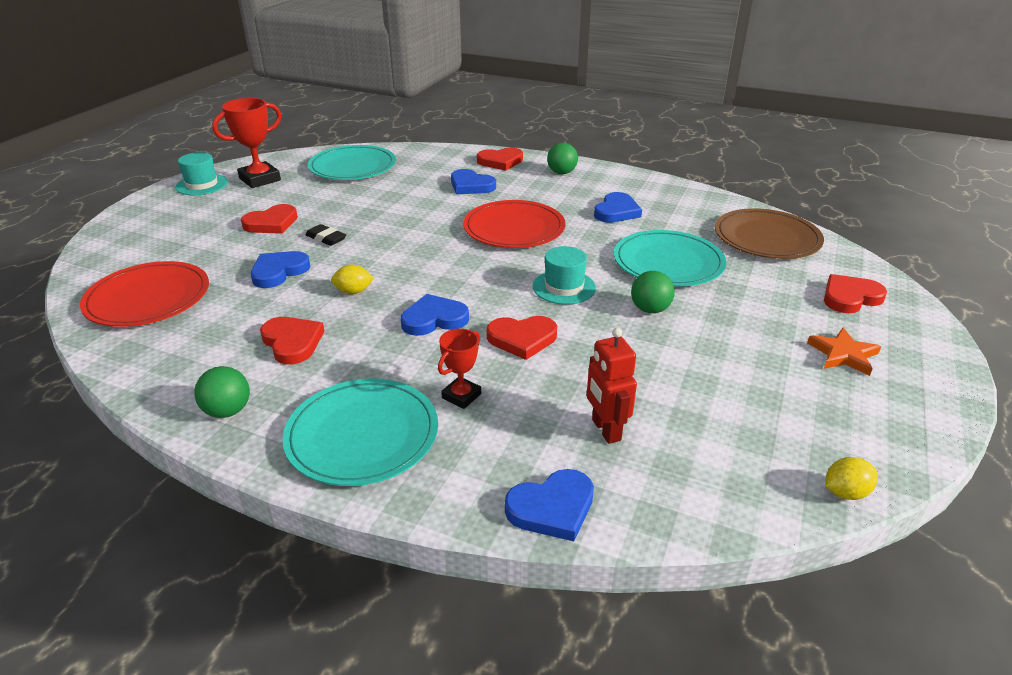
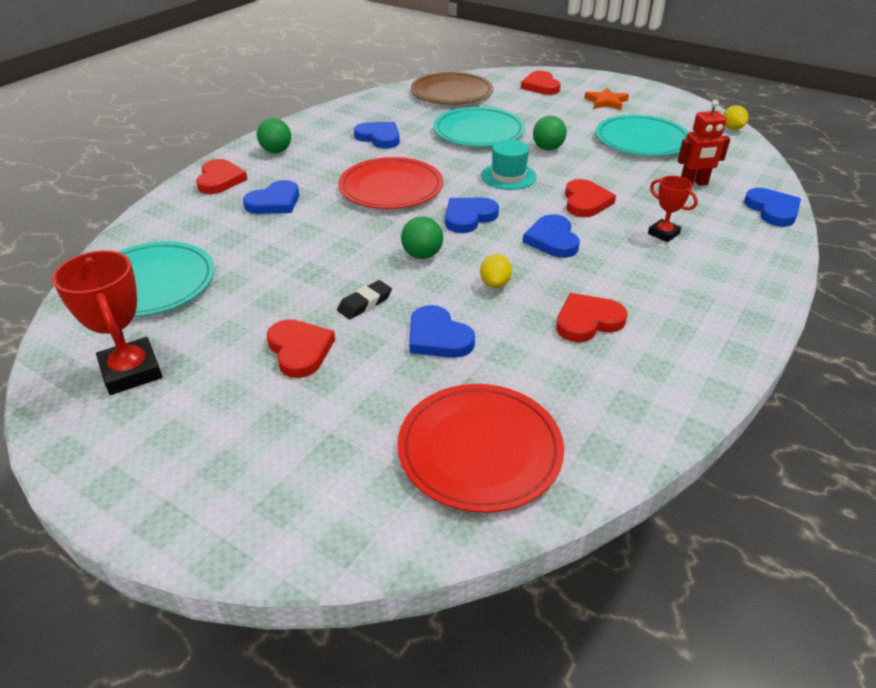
camera: 80 degrees left, 5 degrees up
(202, 185) = (105, 440): turquoise hat -> none
(228, 411) = (701, 356): green ball -> green ball (422, 255)
(362, 435) = (719, 280): turquoise plate -> turquoise plate (642, 140)
(468, 271) = (469, 217): none -> blue heart

